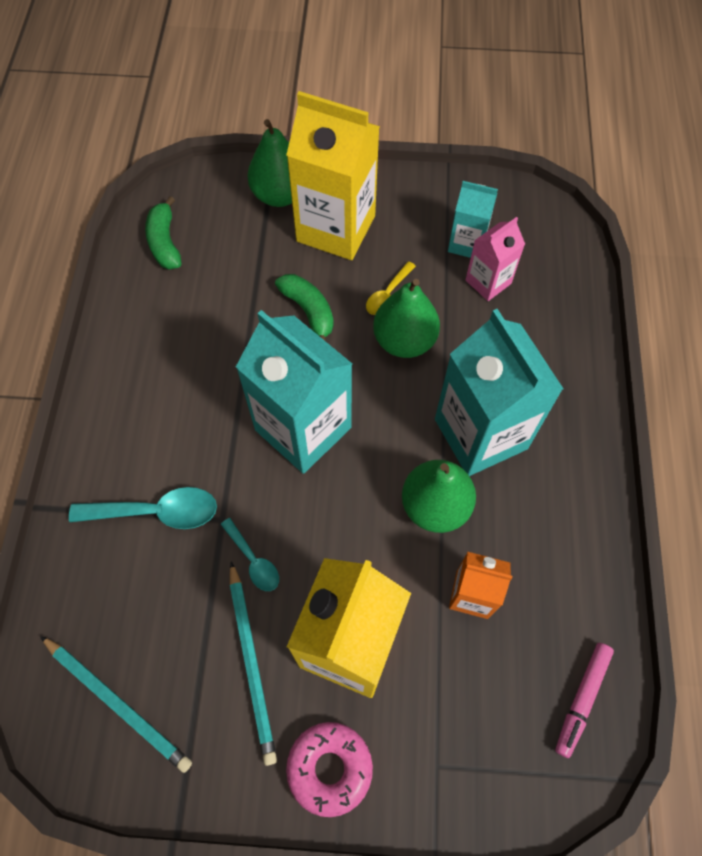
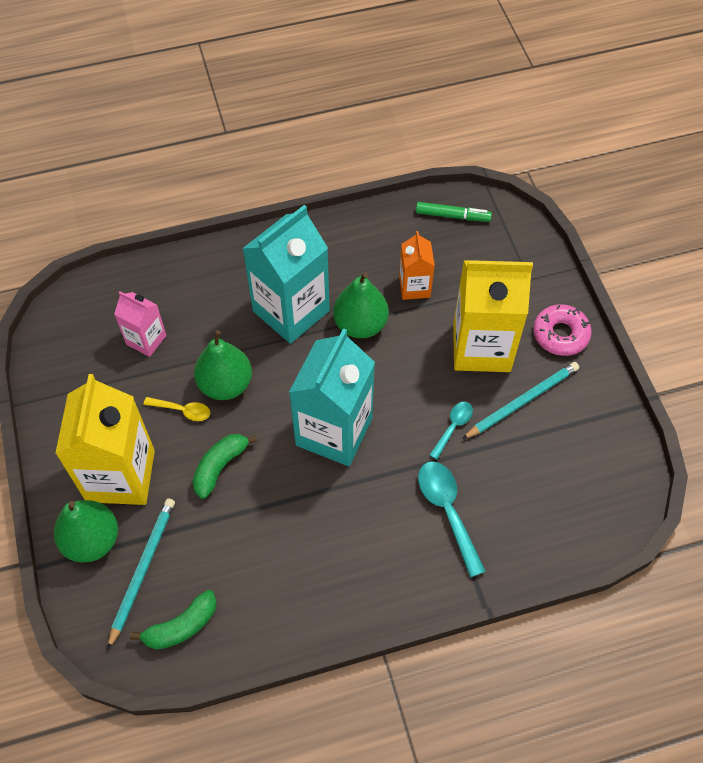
camera: 110 degrees left, 5 degrees down
(118, 703) = (590, 475): turquoise pencil -> turquoise pencil (142, 569)
(467, 243) = (109, 365): turquoise carton -> none
(582, 699) = (452, 216): pink marker -> green marker

